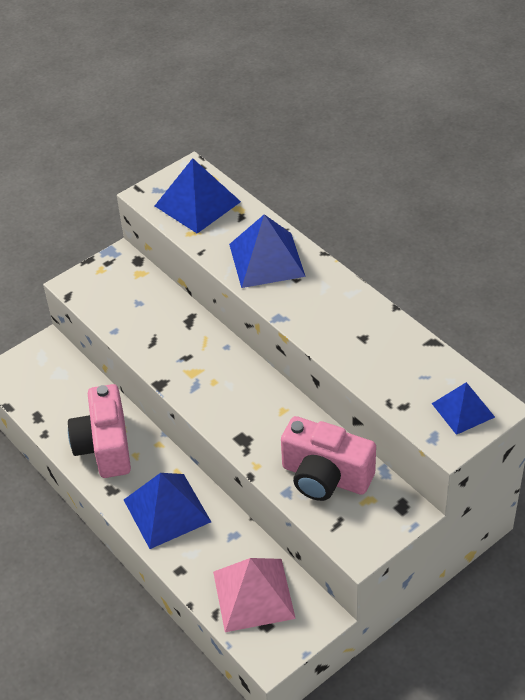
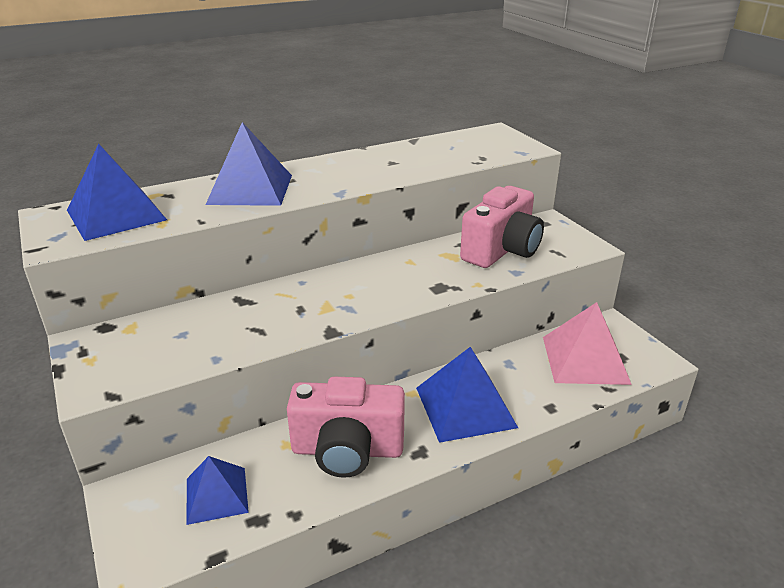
camera: 80 degrees left, 15 degrees down
(463, 410) = (495, 139): blue pyramid -> blue pyramid (217, 495)

